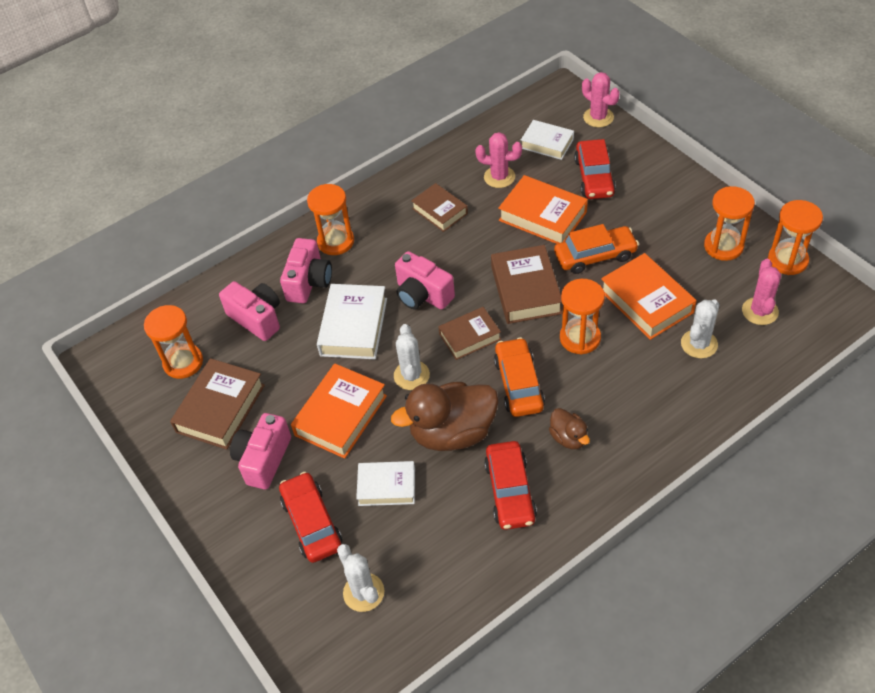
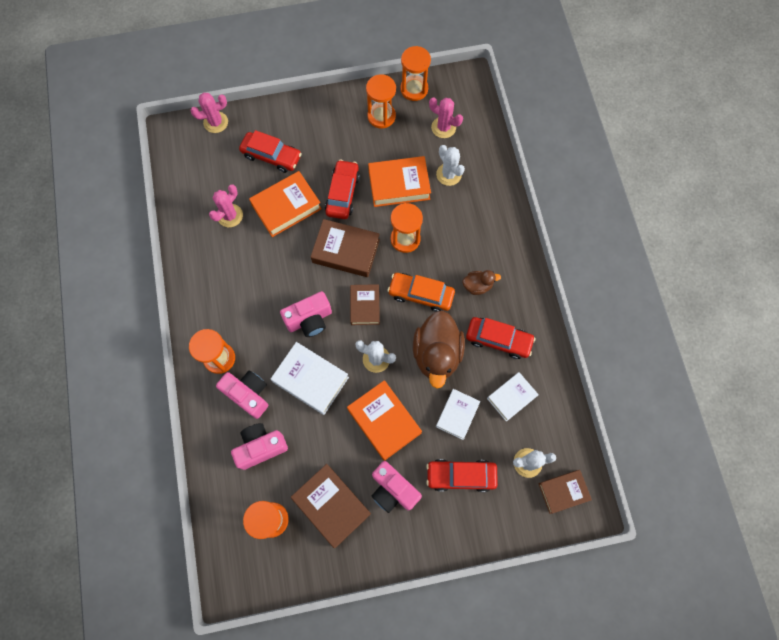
camera: 70 degrees left, 20 degrees up
(439, 211) = (237, 271): brown book -> brown book (563, 491)
(547, 143) = (218, 168): white book -> white book (511, 397)
(595, 256) = (342, 193): orange car -> red car

